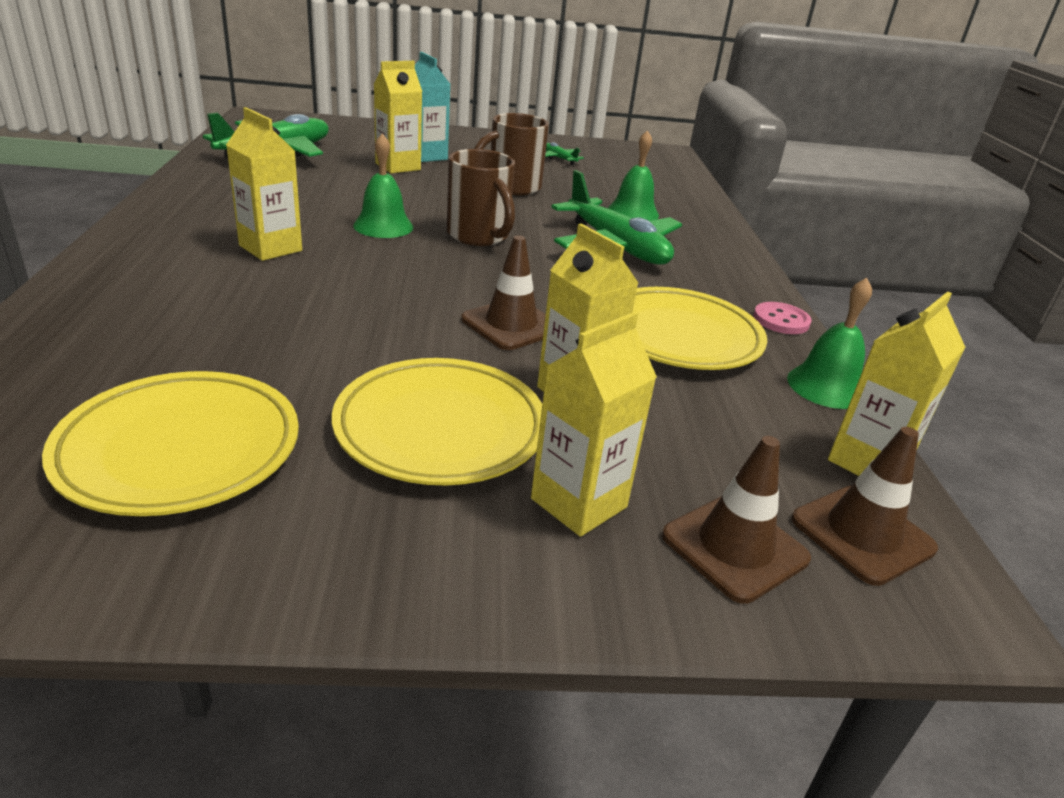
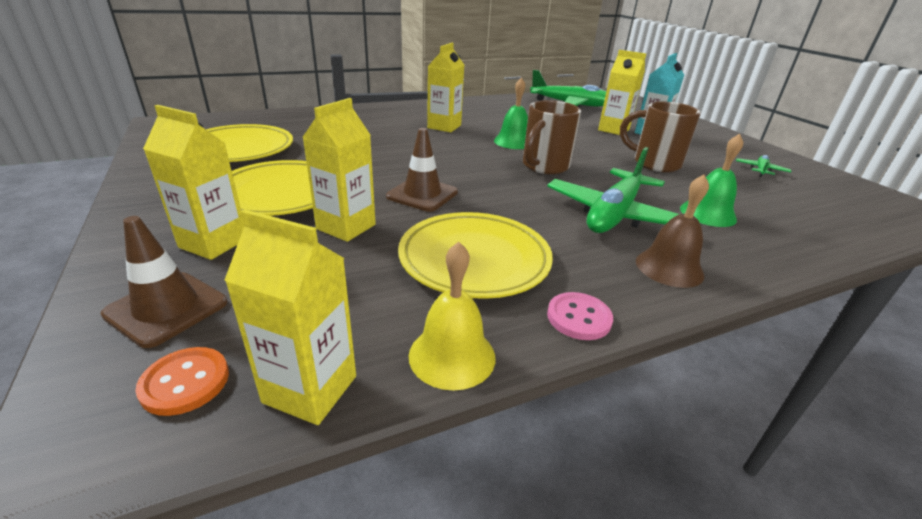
camera: 70 degrees right, 0 degrees up
(717, 262) = (669, 268): none -> brown bell
(826, 386) = (452, 355): green bell -> yellow bell
(862, 534) = (185, 382): brown traffic cone -> orange button

